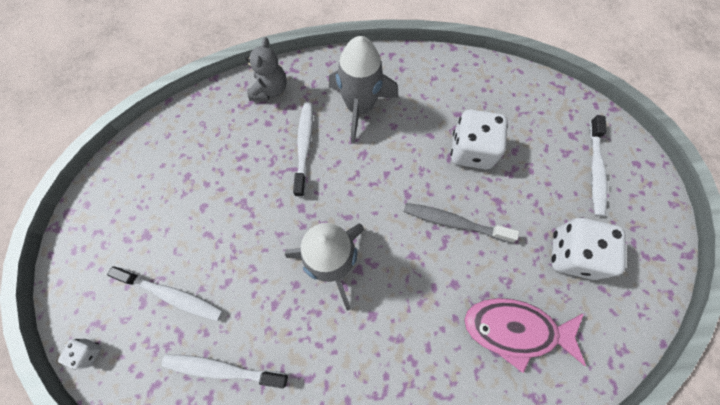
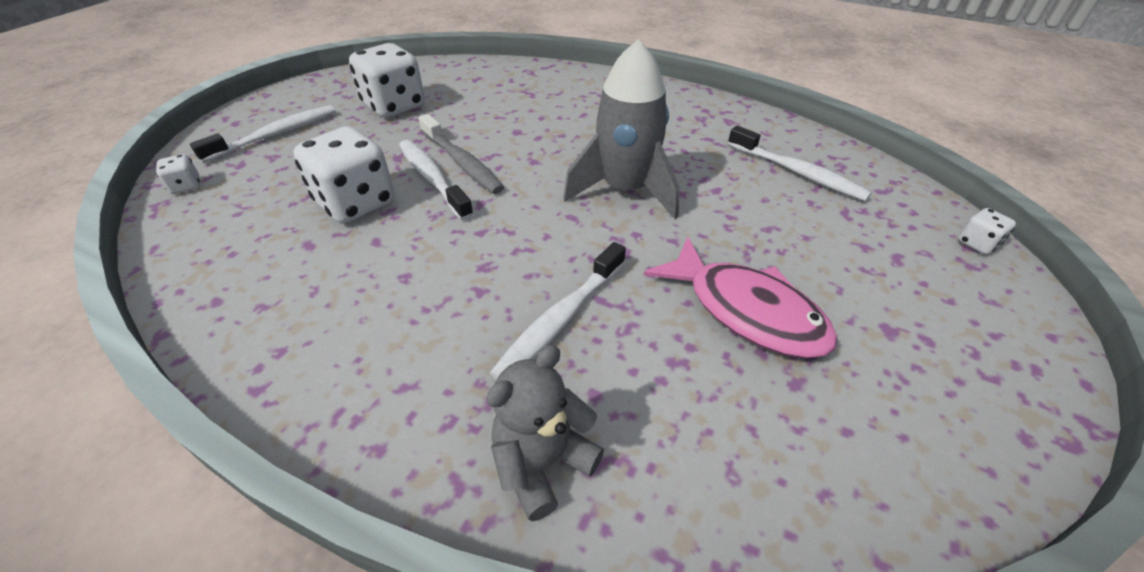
camera: 145 degrees left, 25 degrees down
(172, 295) = (850, 246): white toothbrush -> white toothbrush (432, 178)
(360, 108) = (420, 327): grey rocket -> none
(515, 329) = (501, 96): pink fish -> pink fish (746, 310)
(569, 105) = (186, 186): none -> white dice

